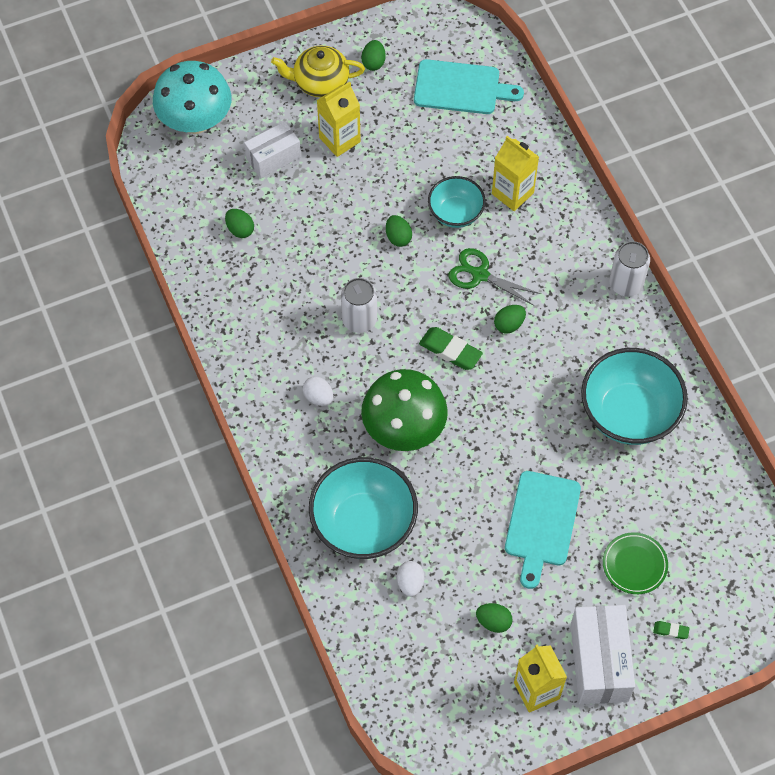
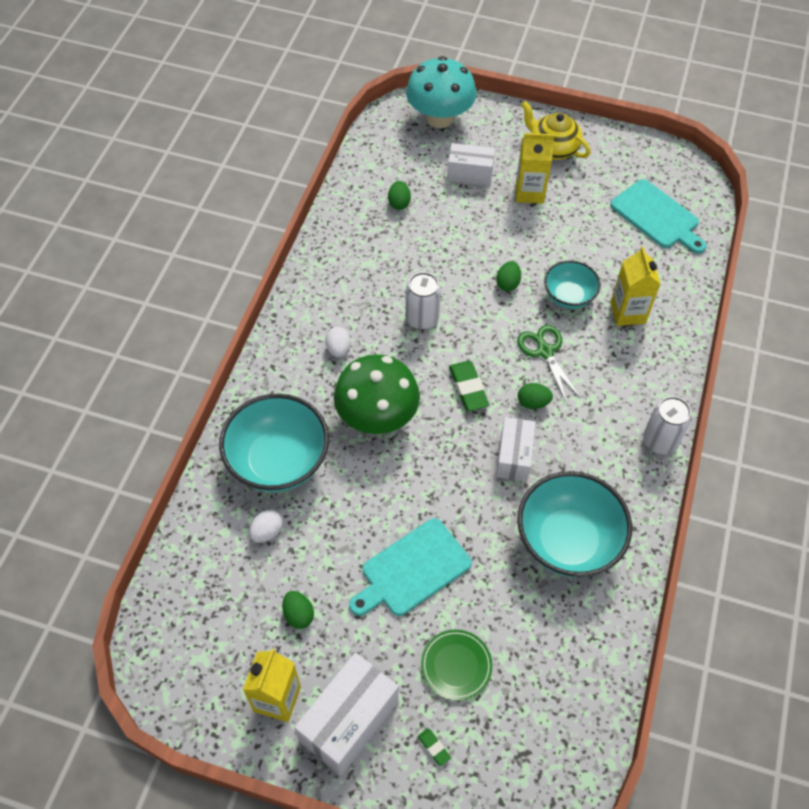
camera: 40 degrees right, 5 degrees down
(373, 62) = (605, 159): green egg -> none
(534, 379) = (514, 456): none -> white box

